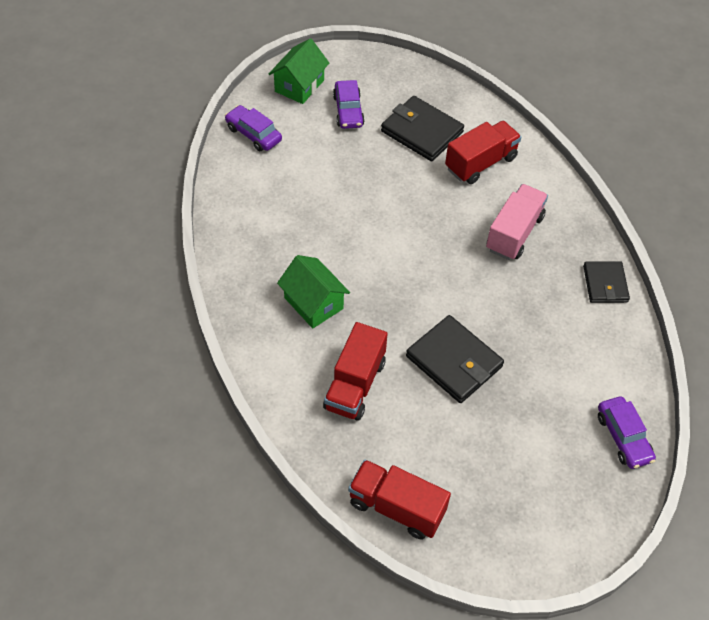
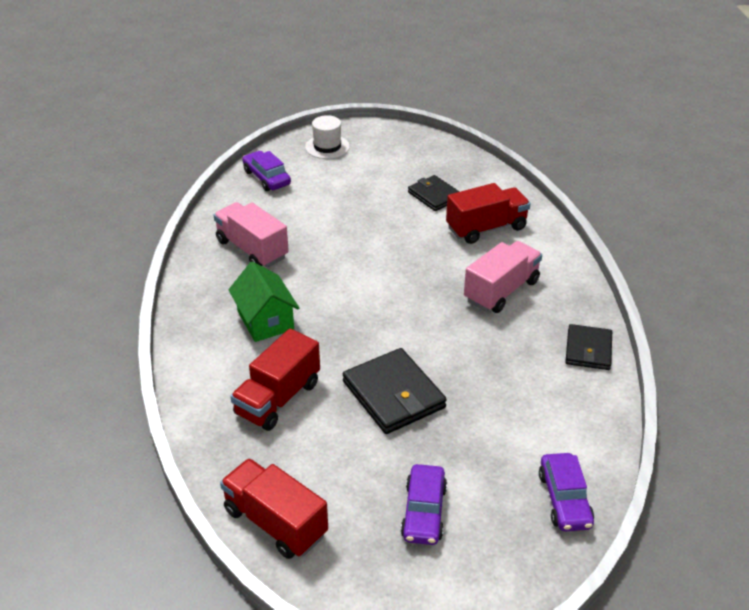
camera: 15 degrees right, 15 degrees down
(271, 224) = (252, 249): none -> pink truck
(299, 86) = (327, 147): green house -> white hat
(348, 111) = (367, 171): purple car -> purple car (424, 512)
(422, 131) = (434, 195): black wallet -> black wallet, size x0.64

